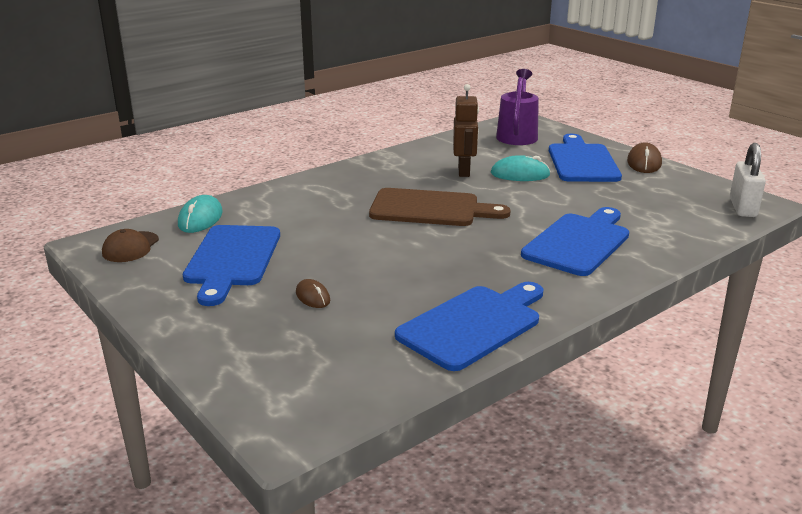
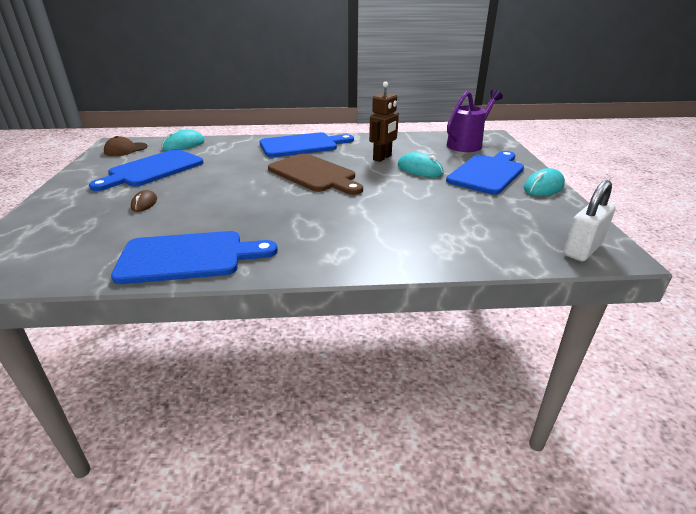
camera: 35 degrees right, 5 degrees up
(579, 242) = (374, 228): blue cutting board -> blue cutting board (302, 145)
(644, 162) = (543, 187): brown mouse -> turquoise mouse

